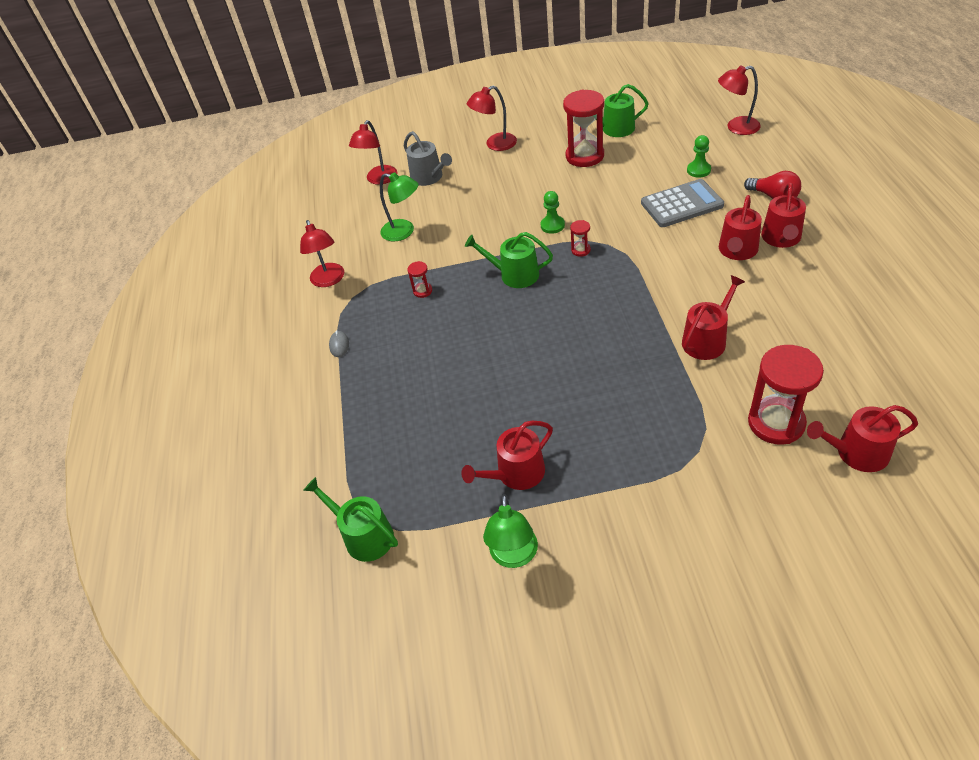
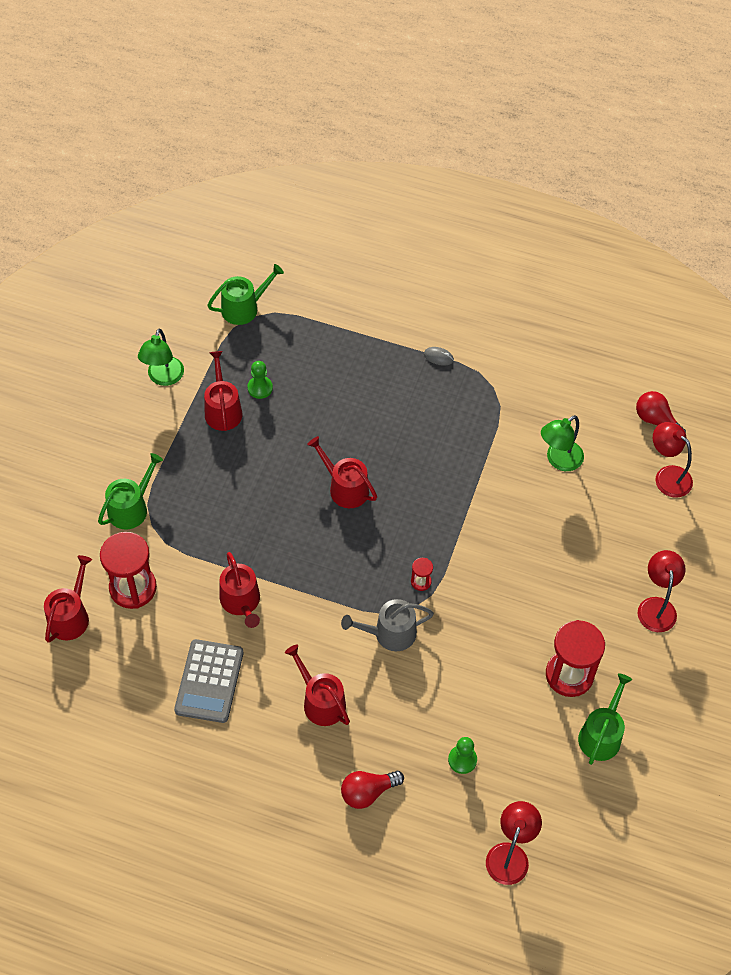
camera: 110 degrees right, 10 degrees up
(329, 203) = (656, 420): none -> red light bulb
(329, 280) = (530, 379): red lamp -> none
(422, 291) = (461, 439): red hourglass -> none
(429, 177) = (637, 519): grey watering can -> grey watering can (389, 633)
(514, 274) = (428, 514): green watering can -> green watering can (131, 508)
(514, 556) = (163, 378): green lamp -> green lamp turned 105 degrees counterclockwise
(552, 225) = (474, 580): green pawn -> green pawn (260, 388)
(681, 204) = (420, 705): grey calculator -> grey calculator (209, 681)
(781, 239) = (307, 749): red watering can -> red watering can (345, 488)

